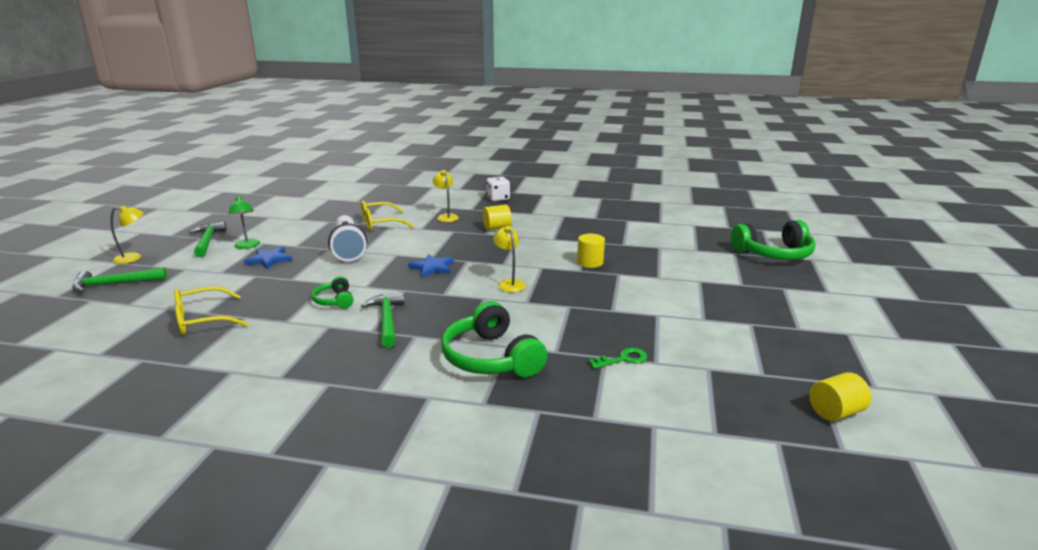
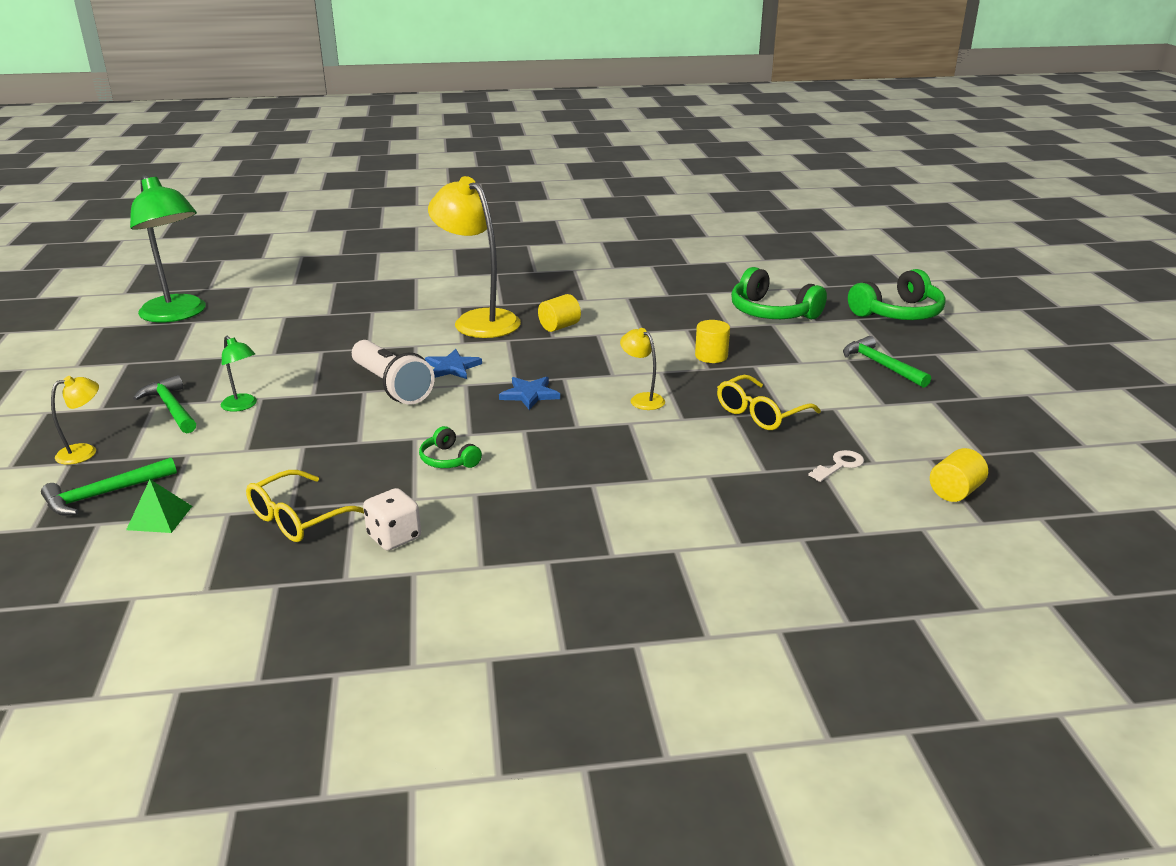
camera: 20 degrees left, 5 degrees up
(127, 303) = (159, 517): none -> green pyramid
(269, 260) = (297, 420): blue star -> blue star (452, 367)
(270, 190) = (178, 314): none -> green lamp
(380, 223) = (398, 343): yellow glasses -> yellow glasses (760, 414)
(387, 320) = (540, 472): green hammer -> green hammer (881, 365)
(446, 216) = (478, 320): yellow lamp -> yellow lamp, size x2.19
(491, 358) = (702, 493): green headphones -> green headphones (772, 312)
(498, 198) = (522, 284): white dice -> white dice (394, 537)
(623, 359) = (839, 465): green key -> white key
(835, 412) = (1070, 478): yellow cylinder -> yellow cylinder (955, 492)

